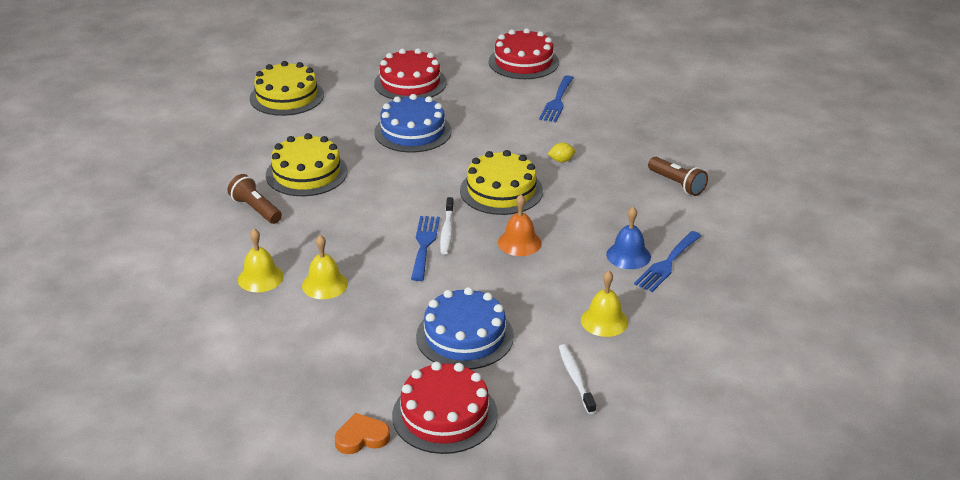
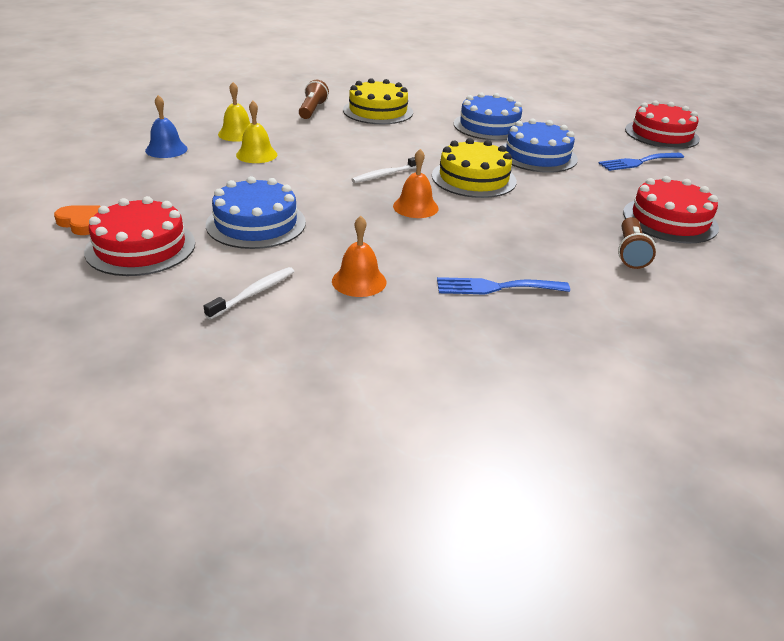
camera: 50 degrees right, 0 degrees up
(287, 96) = (453, 81): yellow cake -> none
(410, 83) = (546, 108): red cake -> red cake (670, 220)
(424, 244) = (355, 172): blue fork -> none
(495, 139) = (537, 156): none -> blue cake
(561, 160) = (560, 189): yellow lemon -> none
(604, 321) = (359, 281): yellow bell -> orange bell
(628, 255) = (476, 262): blue bell -> blue bell (166, 149)

